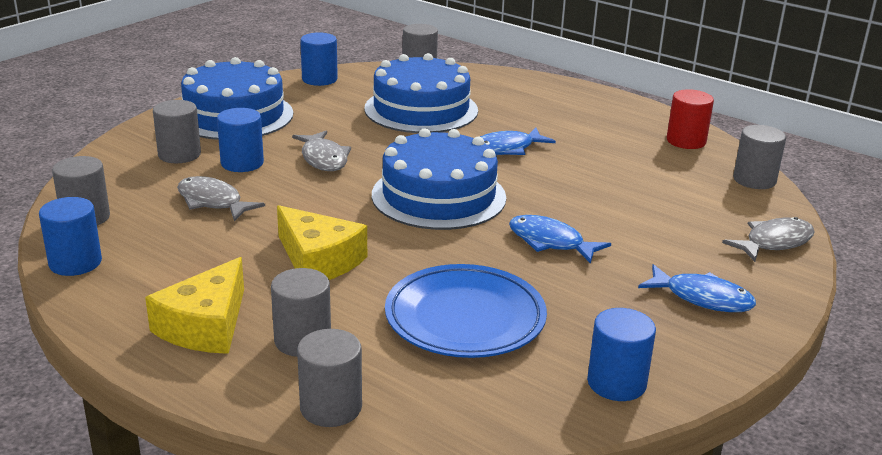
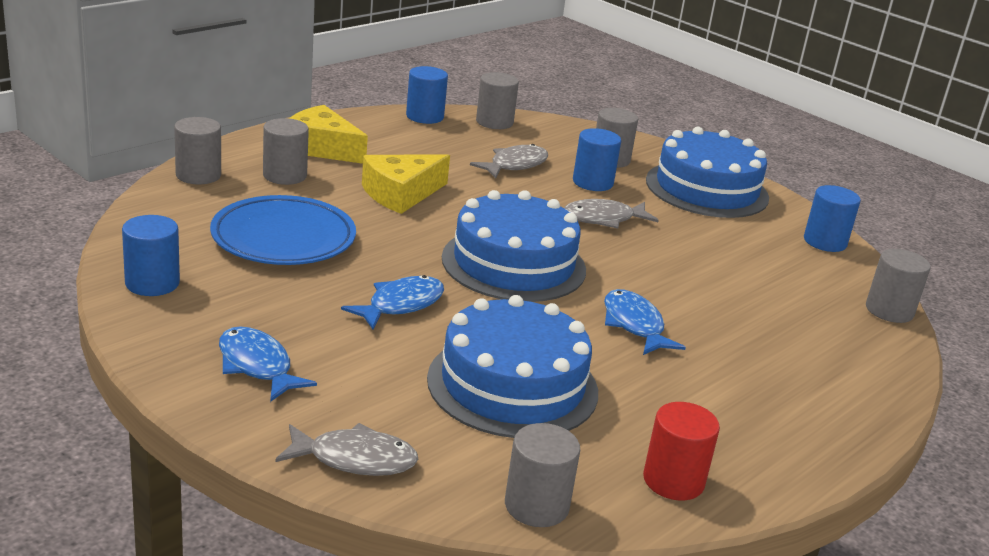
camera: 95 degrees right, 0 degrees up
(421, 109) = (747, 290): blue cake -> blue cake (512, 385)
(702, 298) = (257, 366): blue fish -> blue fish turned 105 degrees clockwise
(774, 242) = (355, 459): grey fish -> grey fish turned 60 degrees counterclockwise

